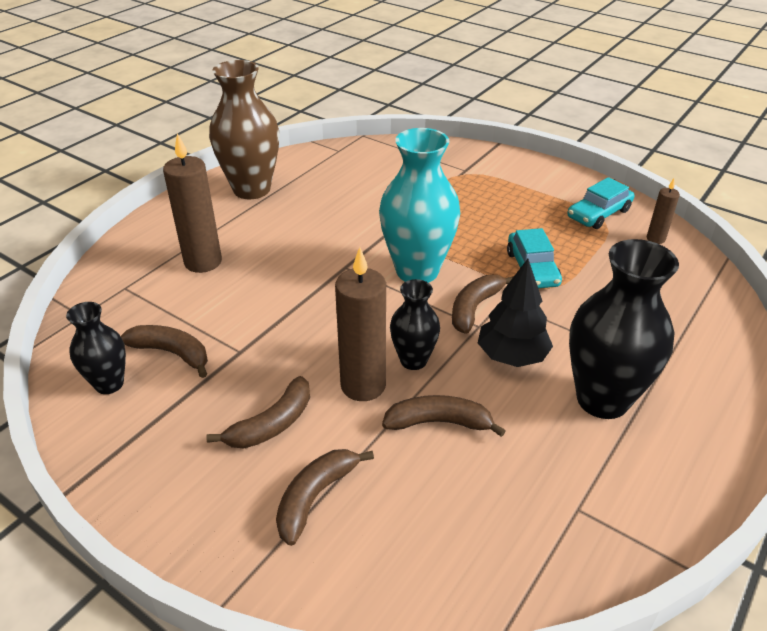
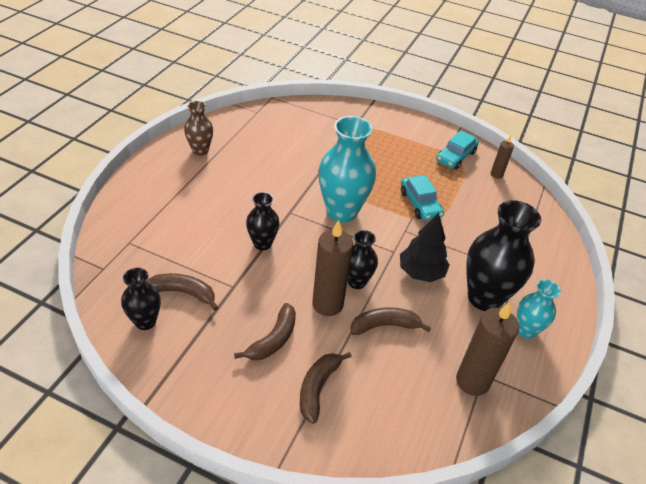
camera: 15 degrees left, 5 degrees up
(203, 262) = (182, 216): brown candle -> brown candle (472, 381)
(252, 189) = (200, 150): brown vase -> brown vase, size x0.55
(296, 302) = (262, 244): none -> black vase
(474, 308) = (388, 238): brown banana -> none
(661, 452) = (526, 330): none -> turquoise vase

